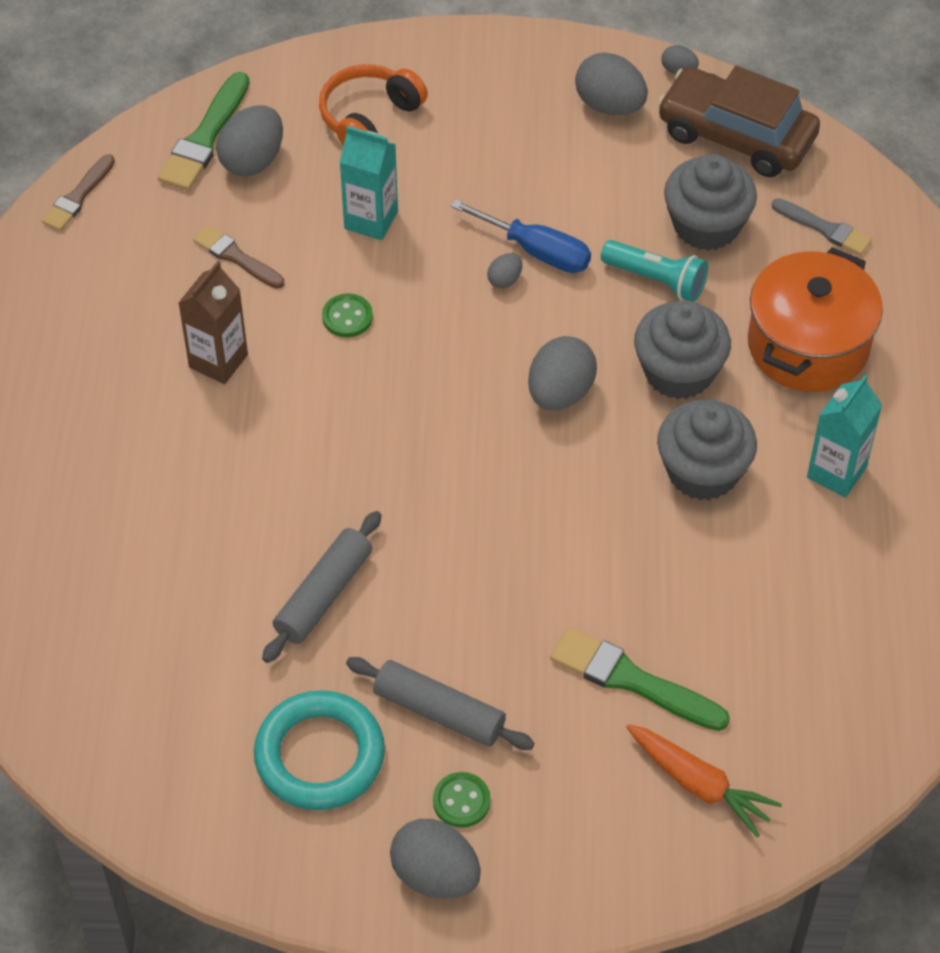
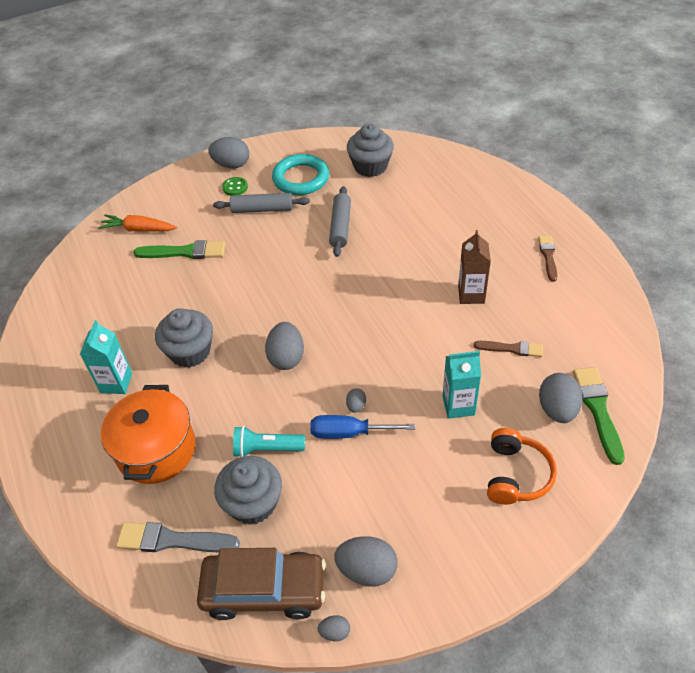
camera: 155 degrees right, 5 degrees down
(78, 196) = (626, 341): brown brush -> brown brush (548, 256)
(347, 317) = (426, 345): green button -> none
(678, 372) = (227, 398): grey cupcake -> grey cupcake (370, 166)
(824, 229) = (172, 540): grey brush -> grey brush, size x1.54

